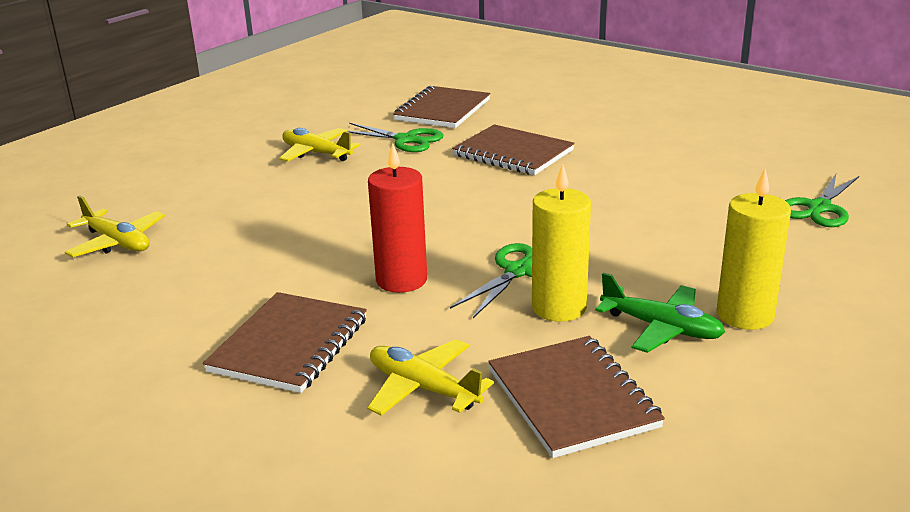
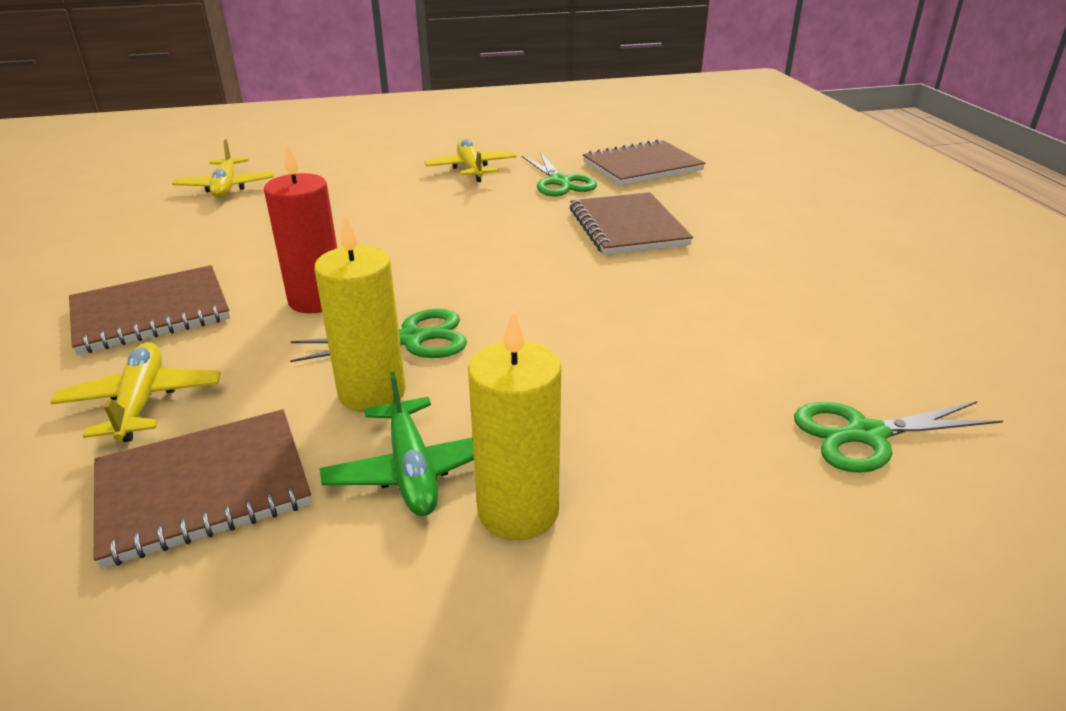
camera: 40 degrees right, 5 degrees up
(572, 398) = (203, 488): brown notebook -> brown notebook turned 45 degrees clockwise

